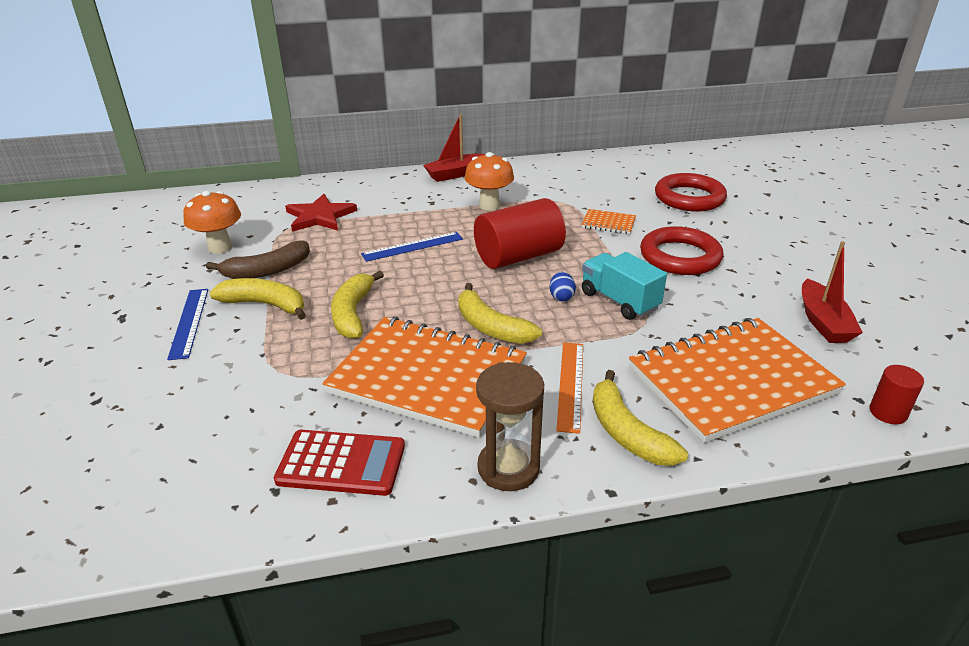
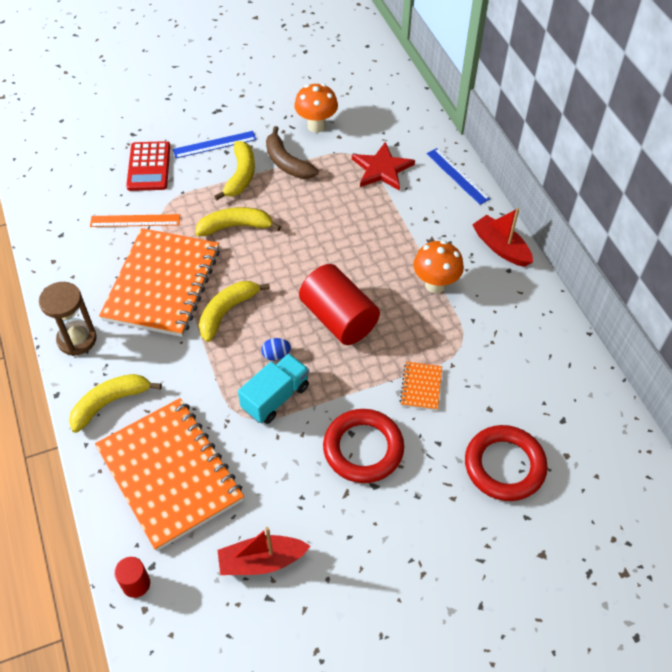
camera: 80 degrees right, 20 degrees up
(341, 463) = (81, 258): red calculator -> red calculator (149, 167)
(412, 246) = (342, 242): blue ruler -> blue ruler (457, 176)
(570, 385) = (159, 367): orange ruler -> orange ruler (135, 220)

